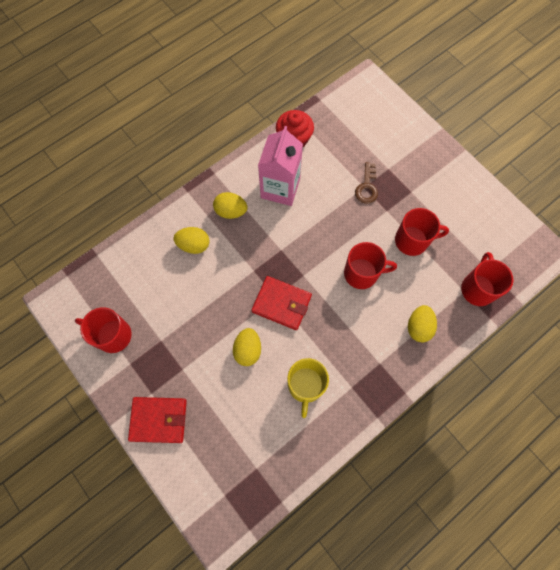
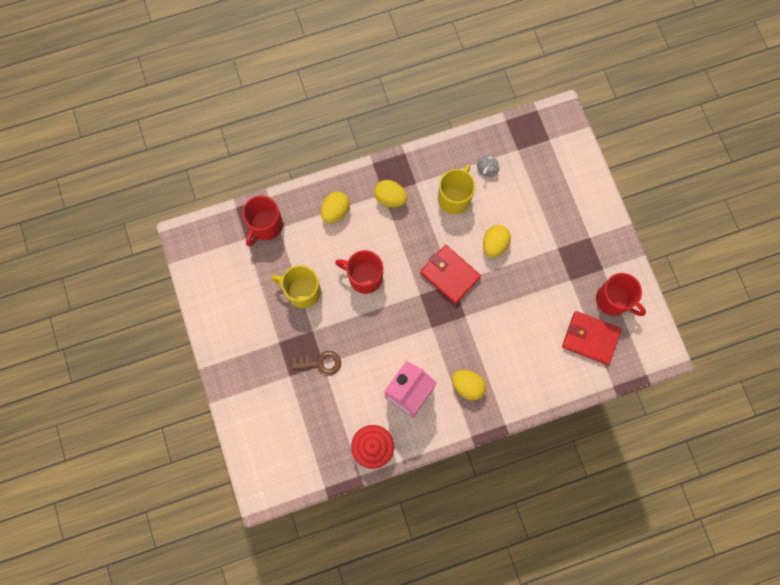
camera: 160 degrees left, 5 degrees up
(158, 420) = (588, 213): red wallet -> red wallet (590, 338)
(194, 245) = (515, 362): yellow egg -> yellow egg (390, 198)
(282, 431) = (487, 169): none -> grey spinning top
(367, 187) = (320, 363): brown key -> brown key turned 60 degrees clockwise
(412, 240) = (302, 291): red mug -> yellow mug

